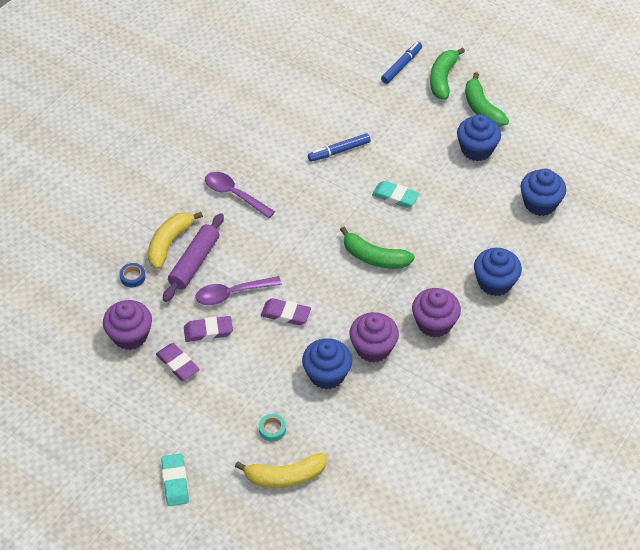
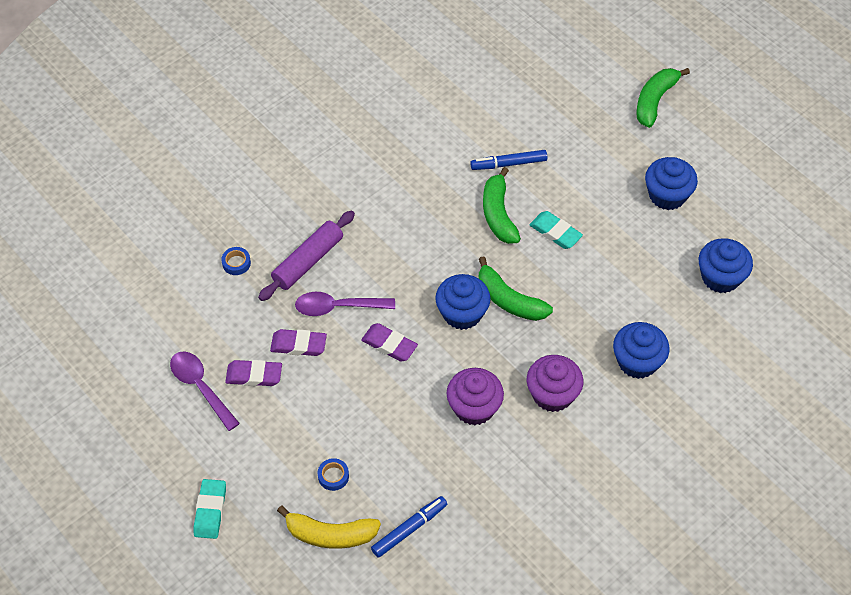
camera: 15 degrees right, 5 degrees up
(130, 336) = (213, 330): purple cupcake -> none
(169, 243) = (288, 232): yellow banana -> none
(177, 364) = (254, 375): purple eraser -> purple eraser turned 60 degrees counterclockwise
(234, 195) = (376, 191): purple spoon -> purple spoon (201, 387)
(272, 429) = (333, 476): turquoise tape -> blue tape
(327, 374) = (413, 426): blue cupcake -> blue cupcake (462, 313)
(401, 66) = (612, 75): blue marker -> blue marker (409, 529)
(482, 108) = (689, 146): green banana -> green banana (498, 214)

